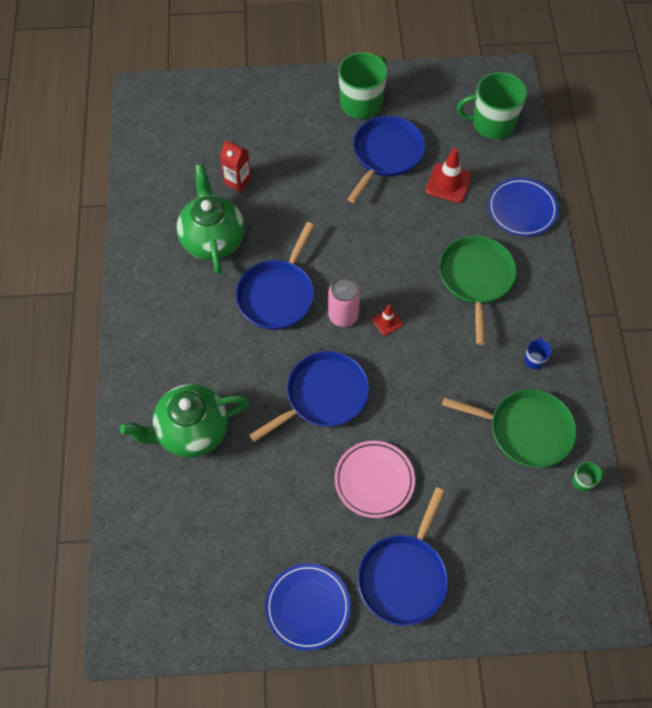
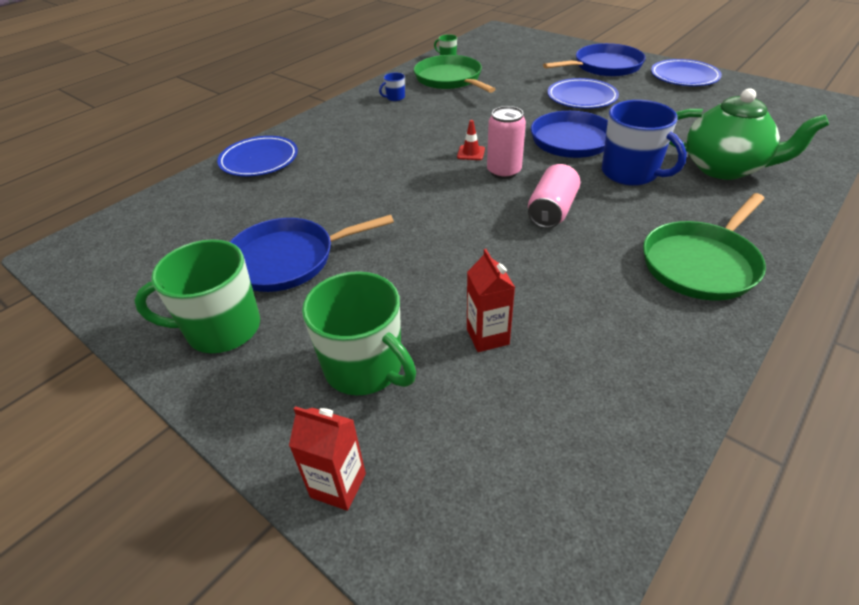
camera: 135 degrees left, 20 degrees down
(213, 239) = (582, 292): green teapot -> none
(236, 88) = (338, 485): none -> red carton
(254, 376) = (630, 173): none -> blue mug
(277, 294) = (551, 211): blue pan -> pink can
(374, 480) = (581, 97): pink plate -> blue plate
(448, 183) = (278, 205): red traffic cone -> none
(476, 279) = (365, 143): green pan -> green pan (701, 263)
(492, 123) = (158, 225): green mug -> green mug (365, 368)

